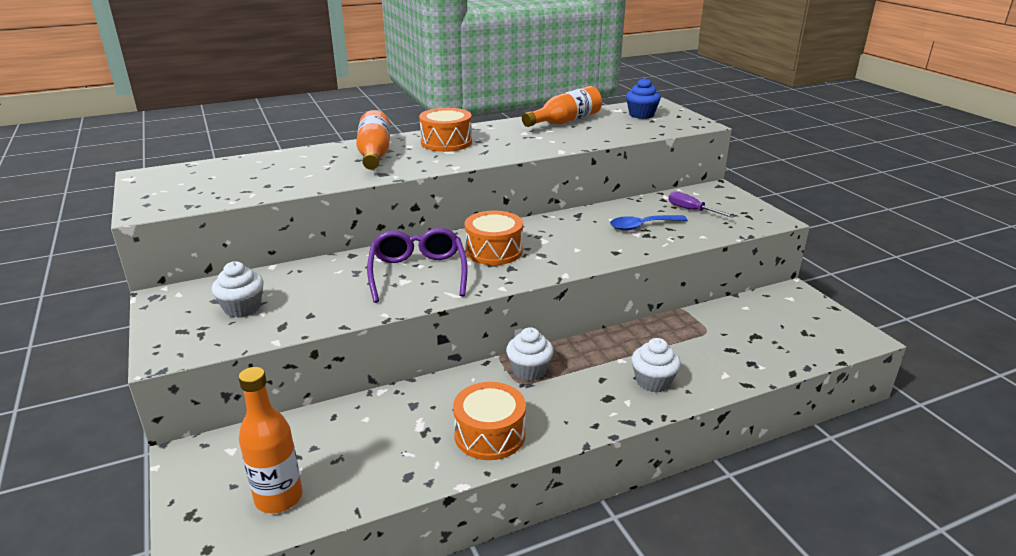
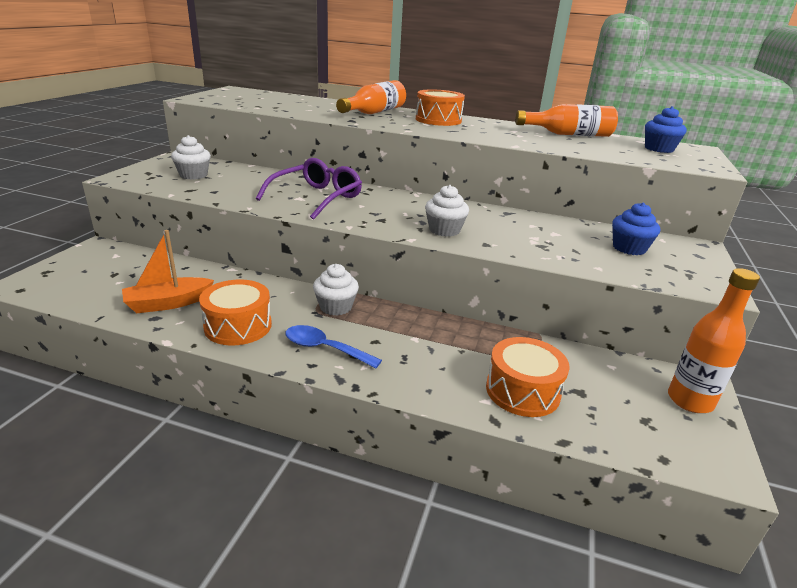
camera: 40 degrees right, 0 degrees up
(279, 498) = (86, 288): orange bottle -> orange bottle (690, 401)
(392, 457) = (168, 303): none -> orange boat
(494, 251) = (392, 207): orange drum -> orange drum (522, 391)
(642, 226) = (550, 239): blue spoon -> blue spoon (324, 348)
(653, 381) = (412, 366): white cupcake -> white cupcake (444, 230)
(692, 210) = (629, 248): purple screwdriver -> blue cupcake

